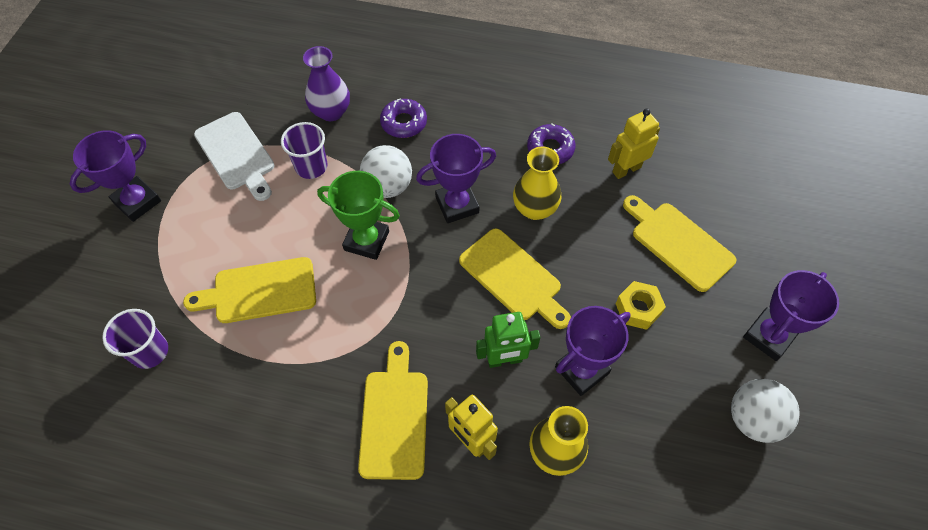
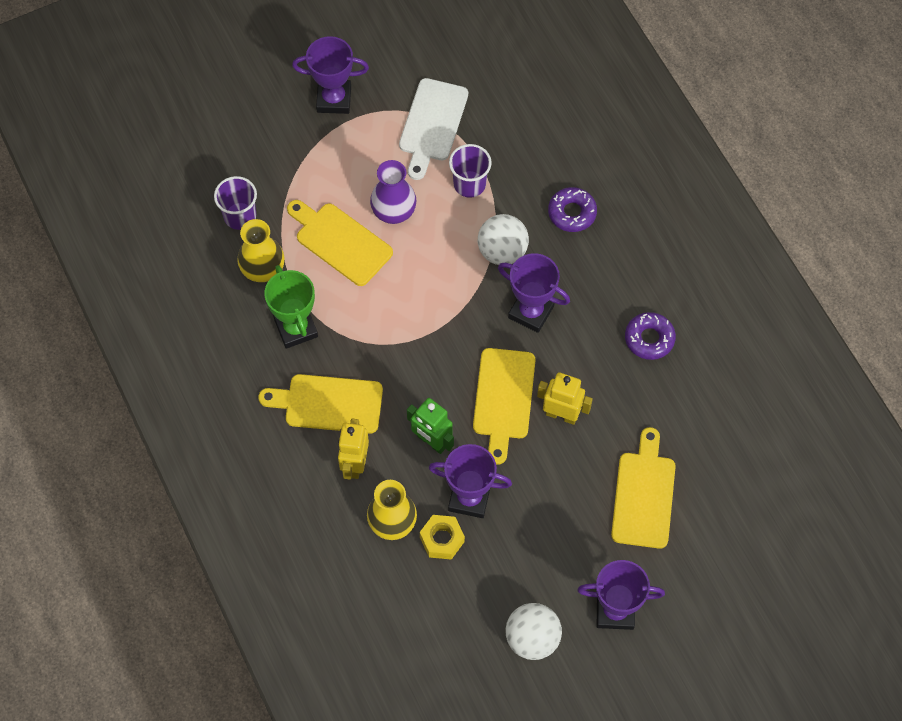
camera: 50 degrees right, 5 degrees up
(331, 112) = (532, 153): purple vase -> purple vase (394, 212)
(366, 241) = (442, 276): green trophy -> green trophy (296, 328)
(394, 417) = (328, 404): yellow cutting board -> yellow cutting board turned 135 degrees counterclockwise
(535, 209) = (579, 369): yellow vase -> yellow vase (263, 269)
(626, 169) = (682, 409): yellow robot -> yellow robot (561, 415)
(638, 309) = (555, 503): yellow nut -> yellow nut (442, 539)

